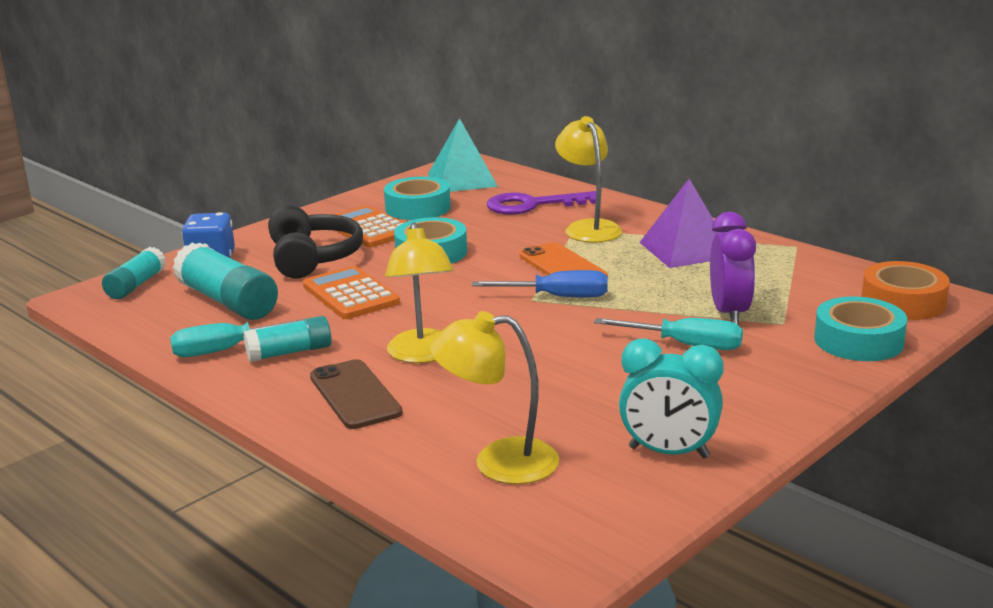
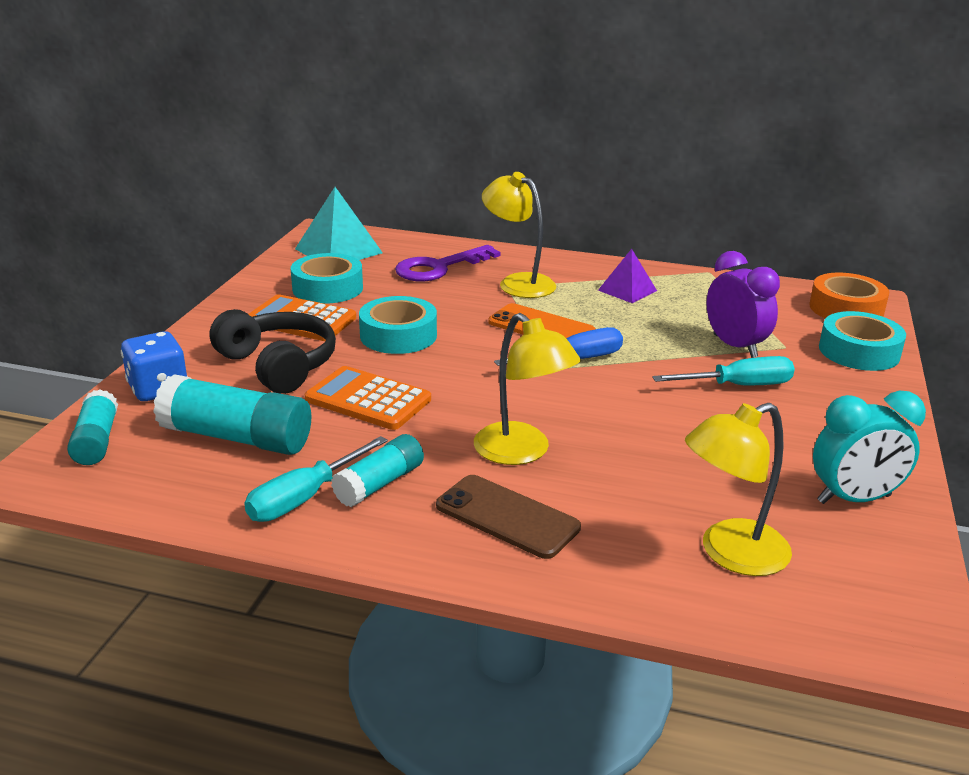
camera: 30 degrees left, 5 degrees up
(686, 249) = (627, 290): purple pyramid -> purple pyramid, size x0.62

